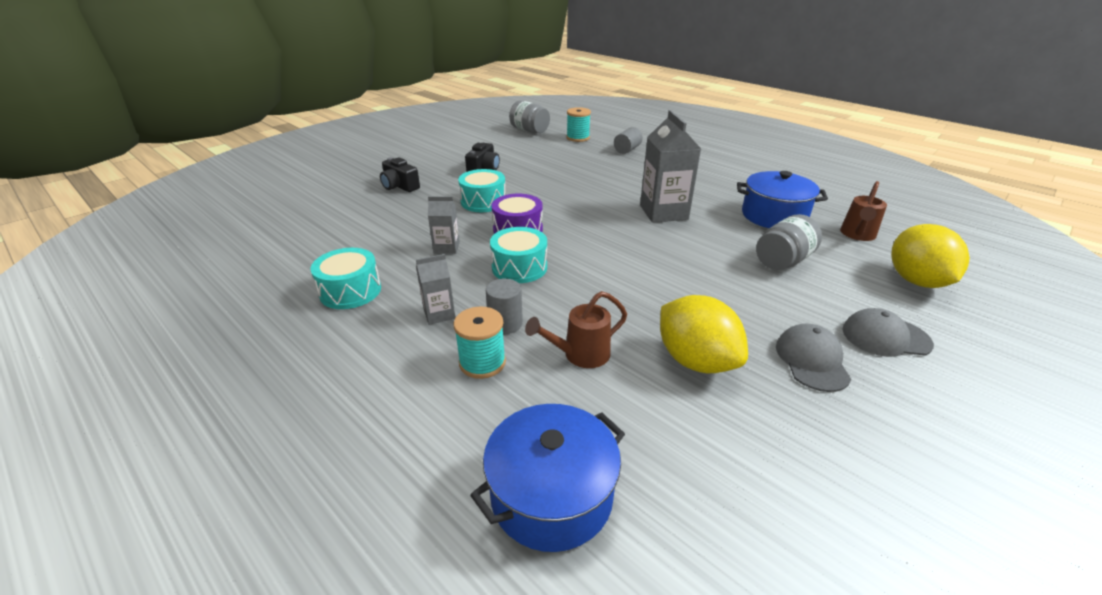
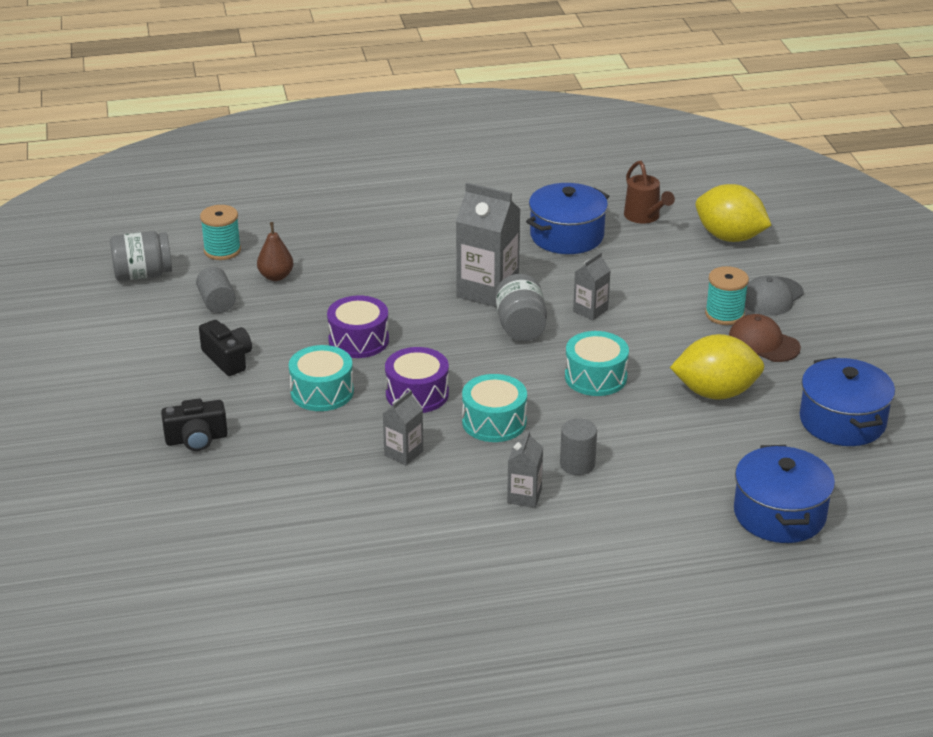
camera: 55 degrees left, 0 degrees up
(350, 291) = (425, 540): turquoise drum -> turquoise drum (595, 377)
(482, 362) = (618, 495): turquoise spool -> turquoise spool (724, 314)
(549, 194) = (358, 340): none -> purple drum
(576, 155) = (276, 276): none -> brown pear
(580, 355) = (656, 443): brown watering can -> none
(627, 150) = (309, 235): grey cylinder -> grey cylinder (217, 302)
(707, 256) = (590, 310): none -> grey carton
(776, 480) = (842, 421): none -> blue pot
(782, 261) = (639, 278): grey jar -> grey jar (520, 327)
(812, 360) = (763, 343): grey cap -> brown cap

